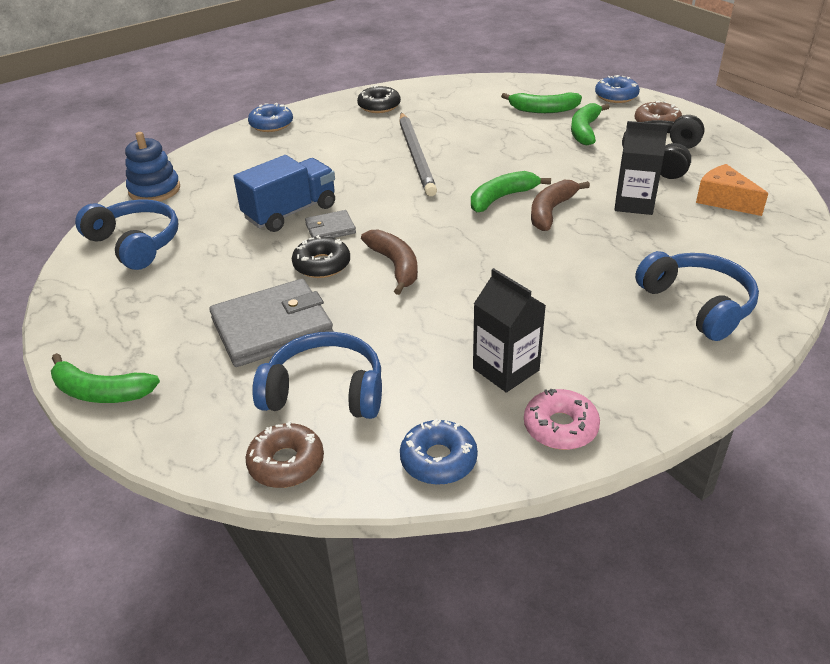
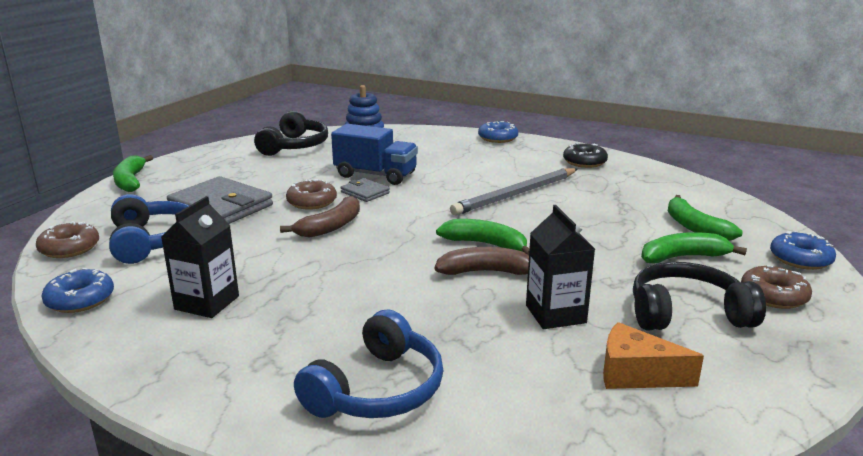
camera: 60 degrees right, 15 degrees down
(135, 243) = (294, 146): blue headphones -> black headphones
(322, 265) = (312, 202): black donut -> brown donut
(560, 427) = (133, 344): pink donut -> none
(724, 200) = (636, 374): orange cheese -> orange cheese turned 90 degrees counterclockwise

